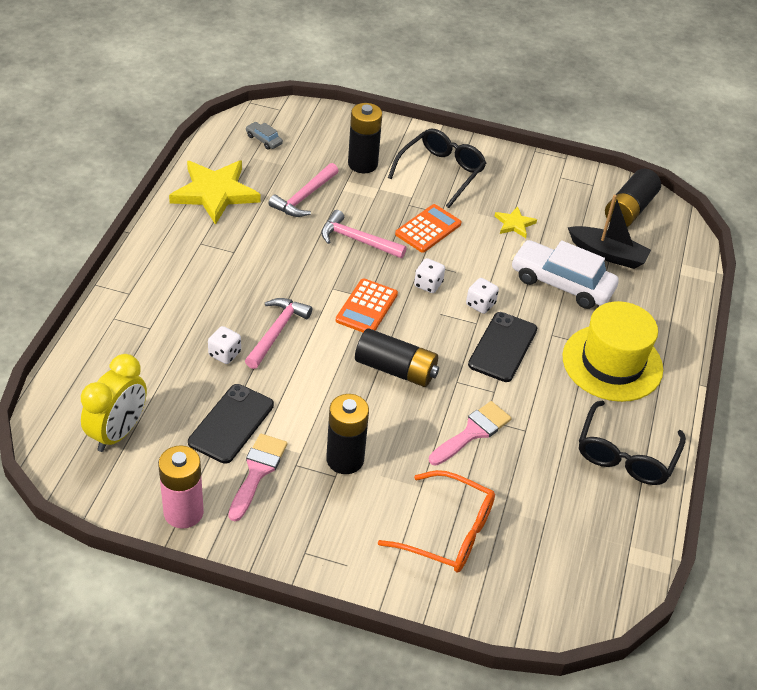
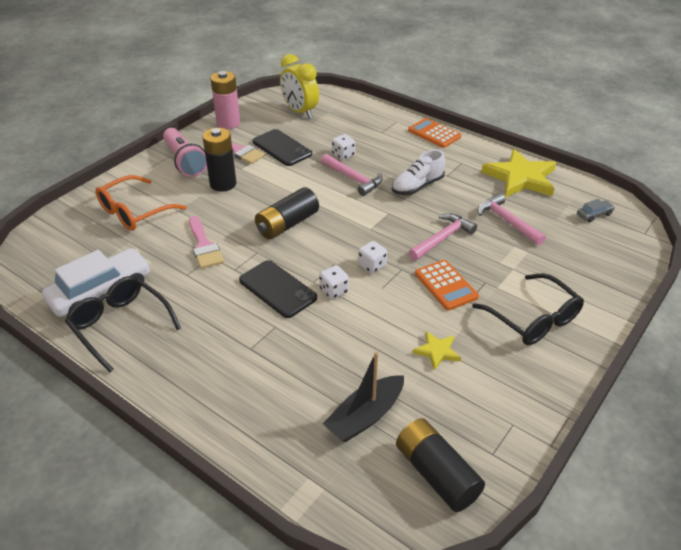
camera: 115 degrees right, 5 degrees down
(268, 273) = (417, 186): none -> white shoe
(310, 525) = (185, 161): none -> pink flashlight
(362, 164) = (552, 266): black battery -> none
(366, 307) = (359, 225): orange calculator -> orange calculator (434, 133)
(561, 283) = (336, 358): white car -> white car (101, 292)
(612, 363) = (218, 357): yellow hat -> none

